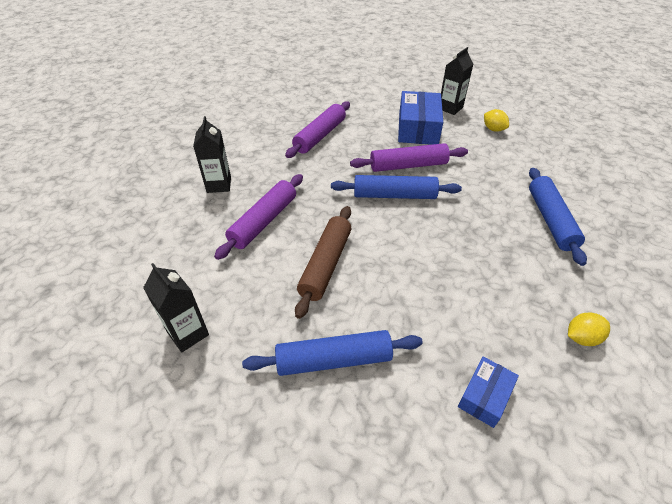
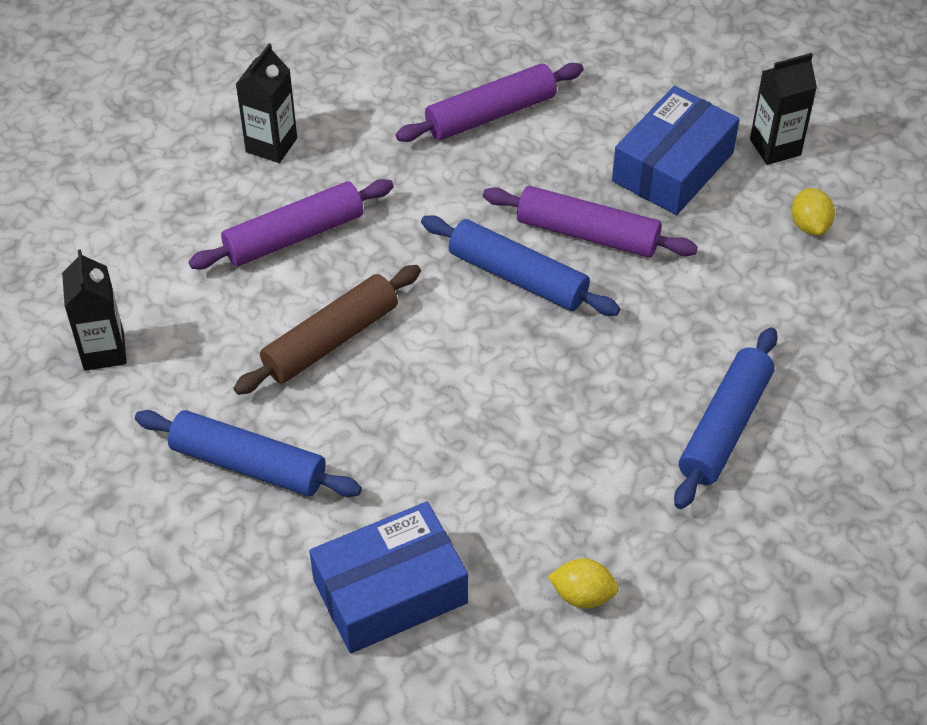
camera: 30 degrees right, 5 degrees up
(485, 396) = (390, 591): blue box -> blue box, size x1.81

